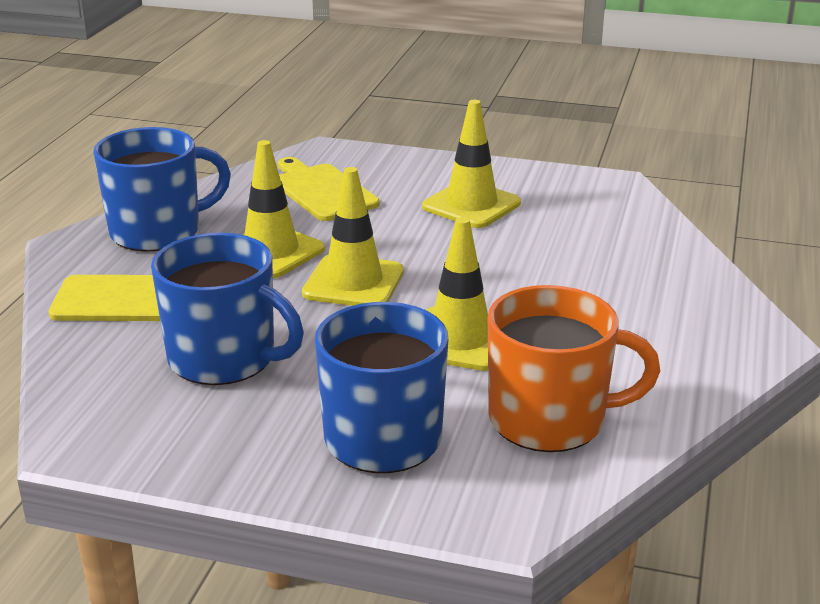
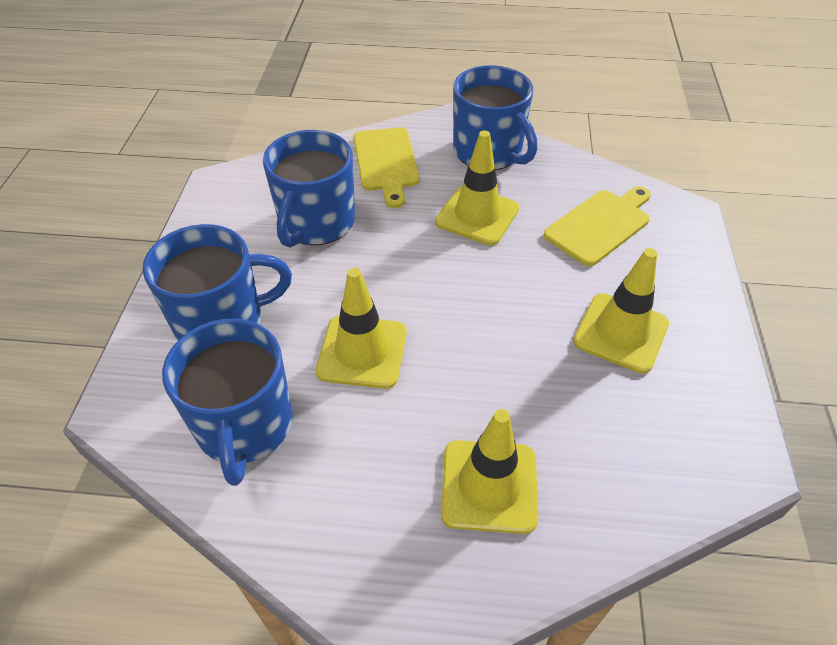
camera: 80 degrees right, 20 degrees up
(353, 282) = (441, 271): yellow traffic cone -> yellow traffic cone (489, 486)
(550, 420) = (244, 426): orange mug -> blue mug

